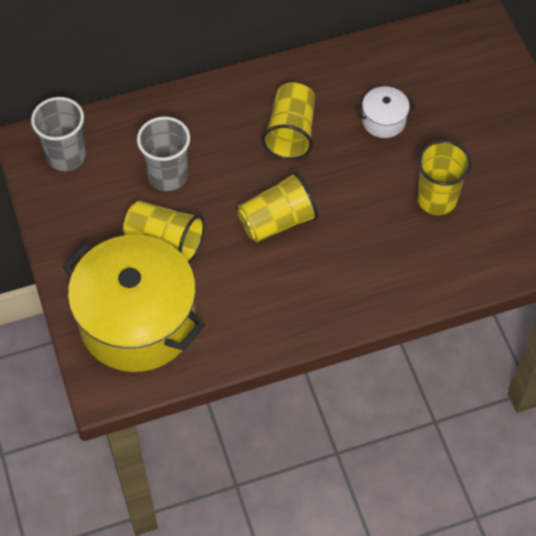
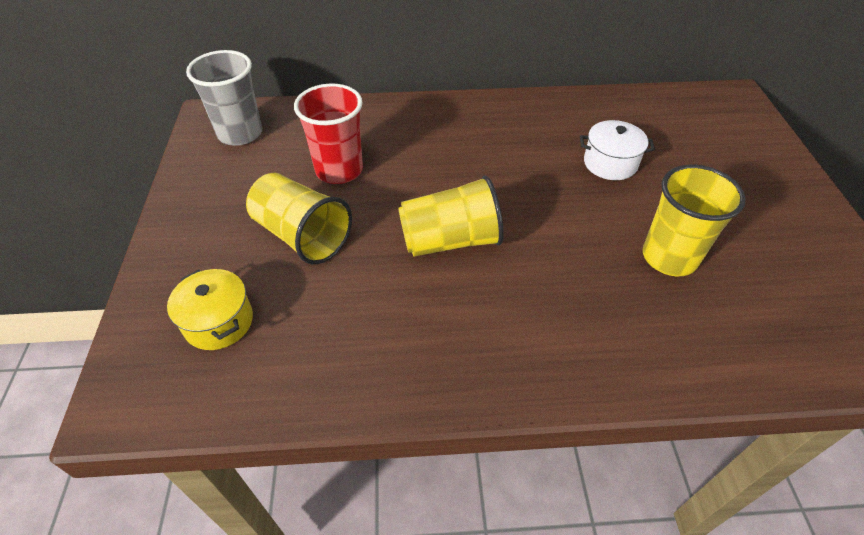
camera: 15 degrees right, 10 degrees down
(137, 322) = (219, 322): yellow pot -> yellow pot, size x0.42
(168, 176) = (339, 170): grey cup -> red cup
(291, 132) = (496, 155): yellow cup -> none

